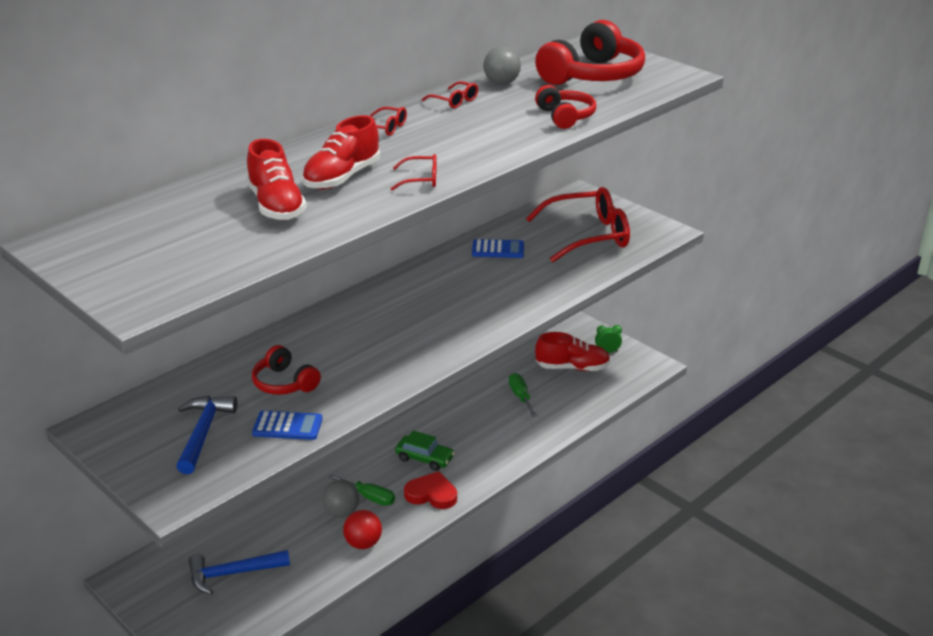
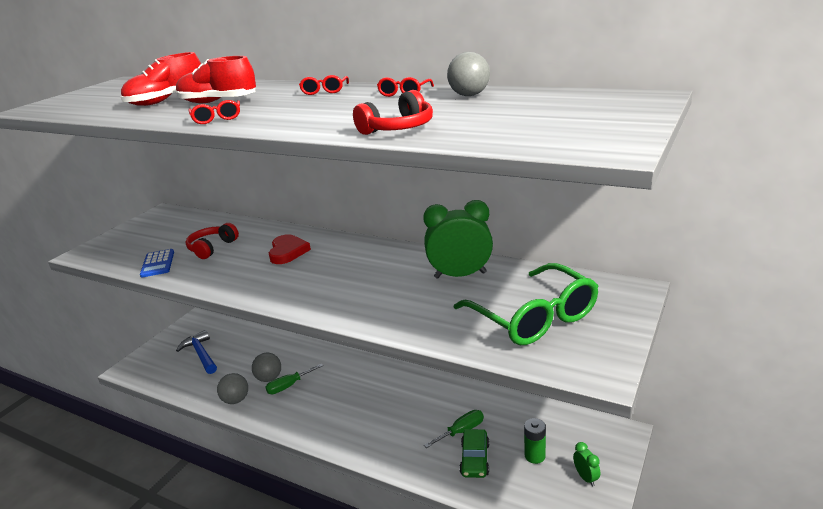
camera: 75 degrees right, 5 degrees down
(203, 432) = (153, 241): blue hammer -> none
(363, 543) = (236, 400): red ball -> grey ball
(369, 497) = (289, 386): green screwdriver -> green screwdriver turned 45 degrees clockwise
(424, 458) = (345, 399): green car -> green car (475, 459)
(431, 494) = (300, 417): red heart -> red heart (288, 252)
(498, 249) = (460, 275): blue calculator -> green clock
(572, 367) = (535, 456): red shoe -> green battery
(588, 236) = (534, 317): red glasses -> green glasses
(593, 75) = (541, 115): red headphones -> none

